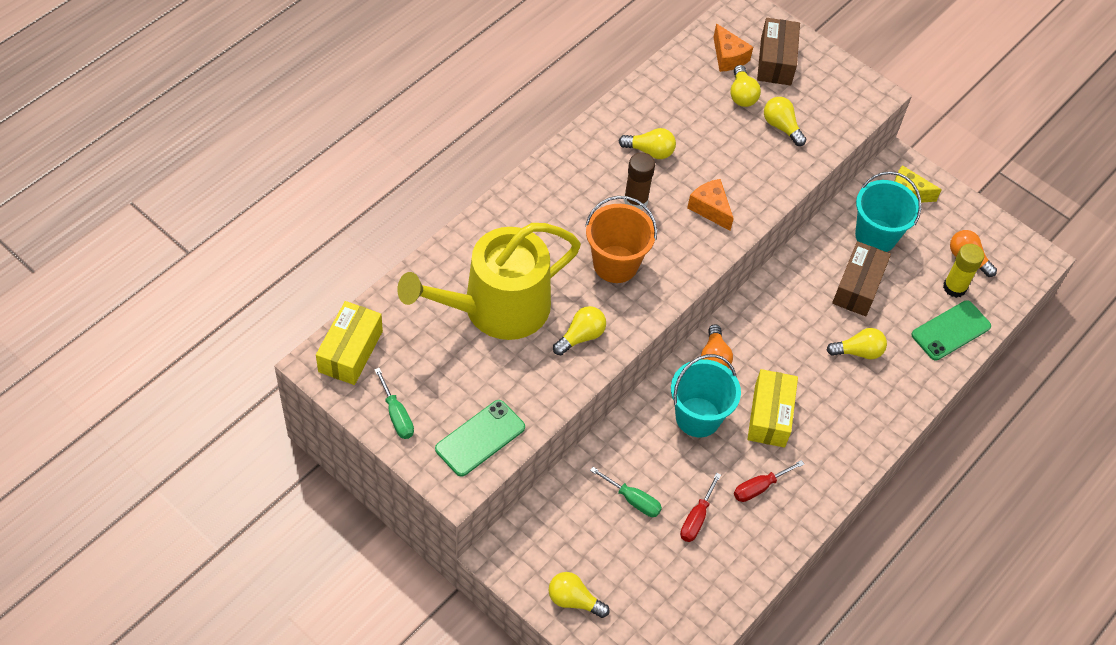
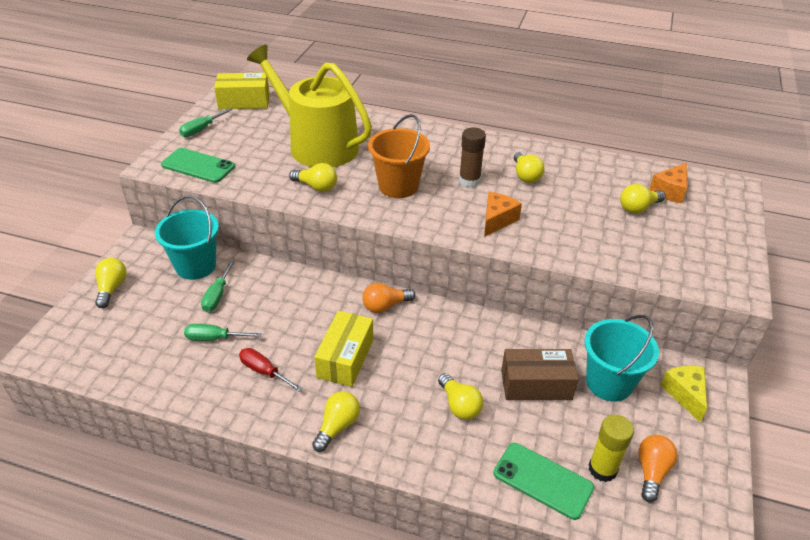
camera: 70 degrees right, 15 degrees down
(696, 518) = (214, 338): red screwdriver -> green screwdriver
(698, 417) = (318, 312): turquoise bucket -> turquoise bucket (196, 266)
(769, 416) = (345, 358): yellow box -> yellow box turned 60 degrees counterclockwise
(776, 61) = (699, 218): brown box -> none
(781, 127) = (629, 239): yellow light bulb -> yellow light bulb (337, 426)

